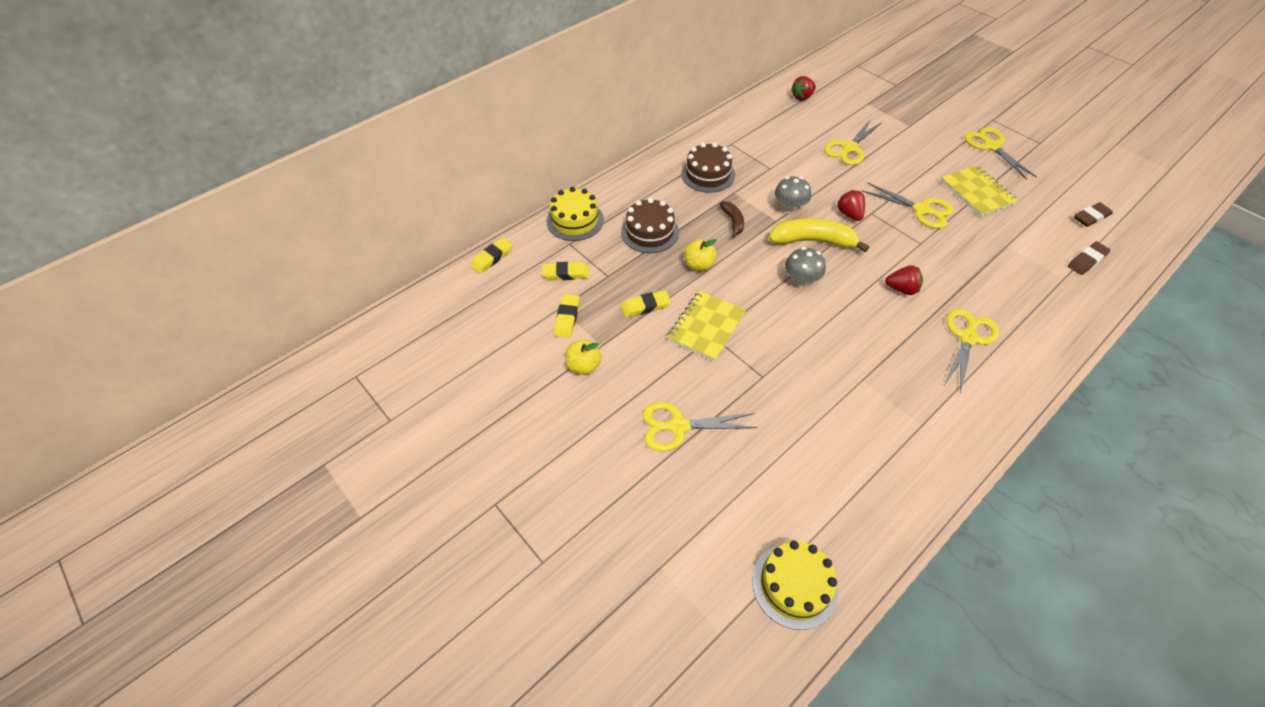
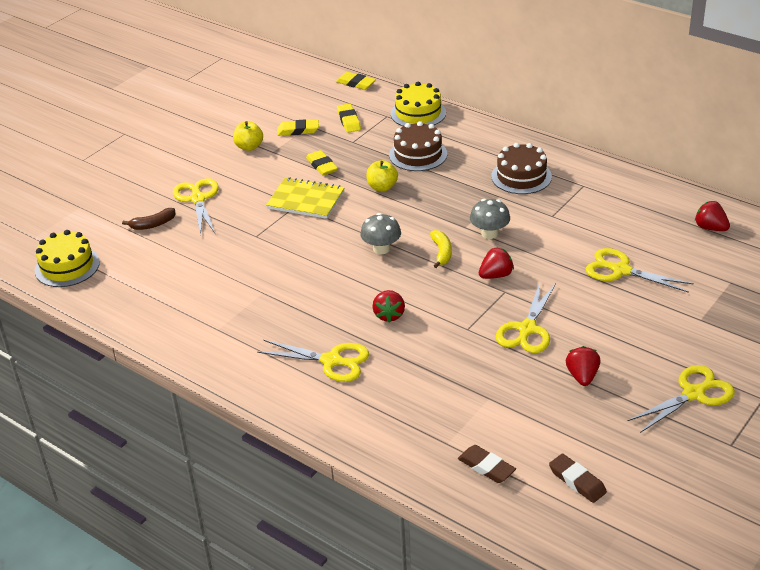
camera: 80 degrees right, 15 degrees down
(733, 222) = (452, 200): brown banana -> brown banana (153, 225)
(812, 241) = (442, 252): yellow banana -> yellow banana, size x0.54
(977, 192) = (582, 376): yellow notebook -> red strawberry

